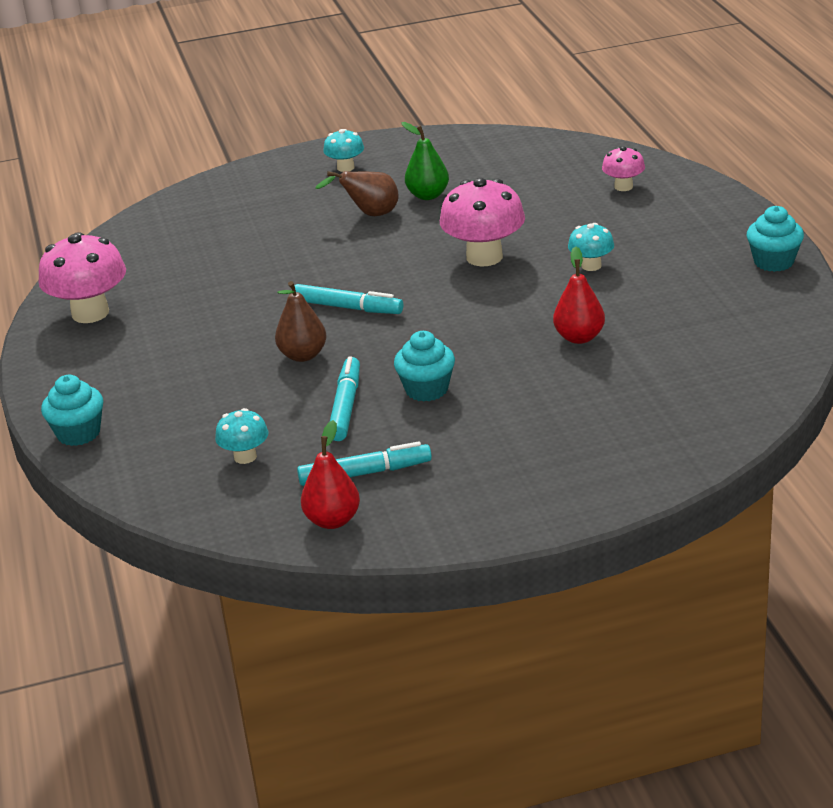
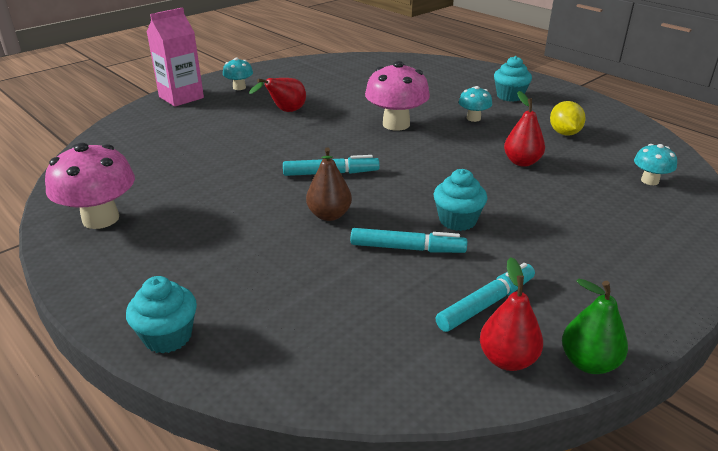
camera: 30 degrees left, 0 degrees up
(245, 457) = (362, 317): turquoise mushroom -> turquoise mushroom (649, 181)
(267, 172) = (181, 97): none -> pink carton
(346, 406) = (407, 248): turquoise marker -> turquoise marker turned 120 degrees clockwise
(370, 214) = (285, 111): brown pear -> red pear
(428, 195) = (315, 95): green pear -> green pear (588, 363)
(623, 186) = (438, 74): pink mushroom -> none
(684, 309) = (564, 133): none -> yellow lemon
(773, 262) = (579, 99): turquoise cupcake -> turquoise cupcake (510, 96)

